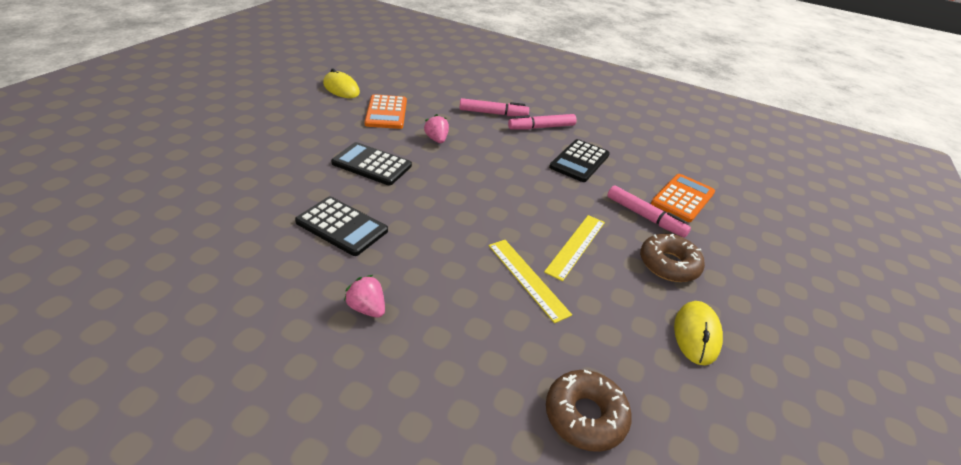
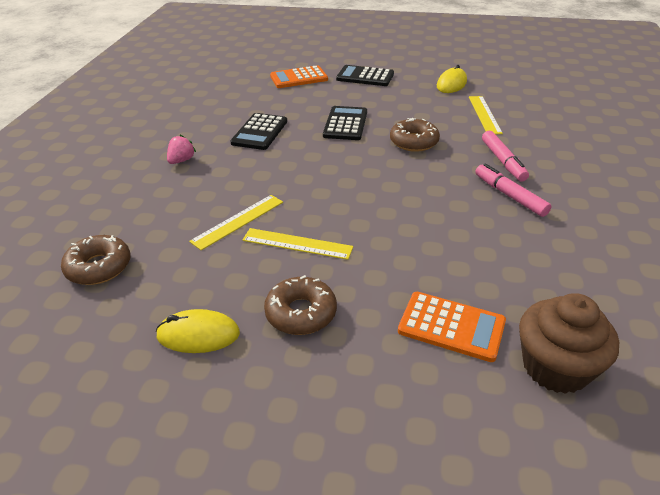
camera: 80 degrees right, 0 degrees up
(386, 112) = (434, 110): orange calculator -> orange calculator (299, 78)
(413, 95) = (484, 114): none -> yellow ruler
(436, 139) = (413, 142): pink strawberry -> brown donut
(579, 161) = (460, 231): black calculator -> black calculator (365, 77)
(644, 216) = (382, 291): pink marker -> none
(715, 174) = (555, 367): none -> brown cupcake

